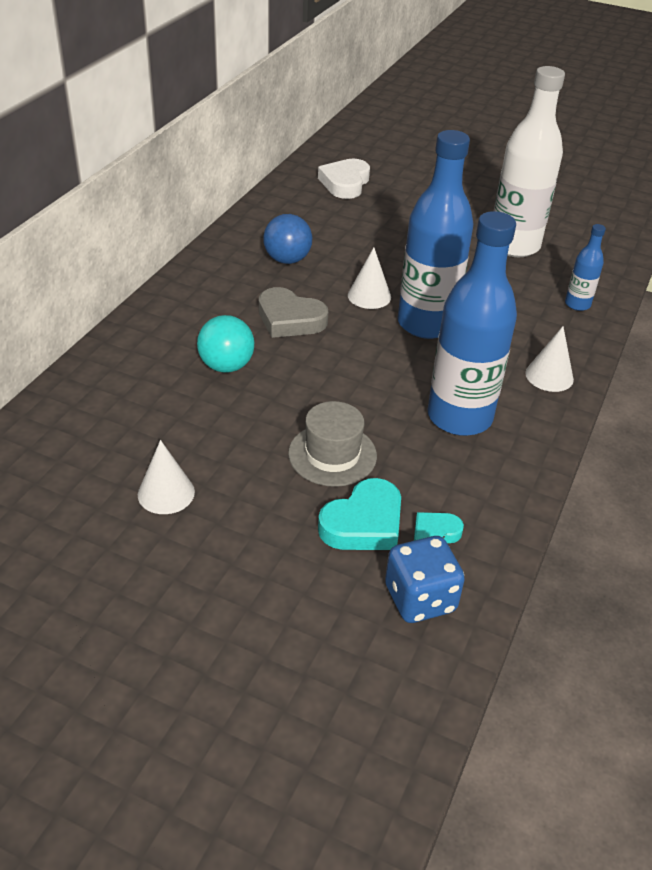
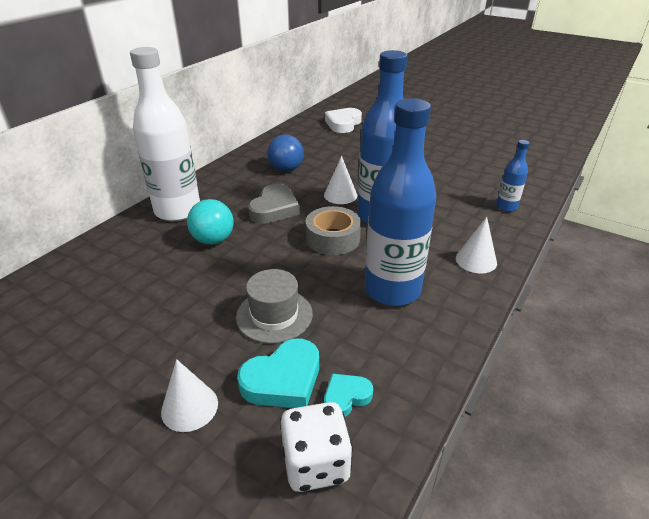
camera: 10 degrees right, 5 degrees down
(166, 493) = (122, 339): white cone -> white cone (189, 407)
(290, 319) = (274, 209): grey heart -> grey heart turned 105 degrees counterclockwise
(375, 356) = (333, 238): none -> grey tape
(420, 599) = (316, 463): blue dice -> white dice
(514, 245) = (460, 165): white bottle -> white bottle (178, 211)

